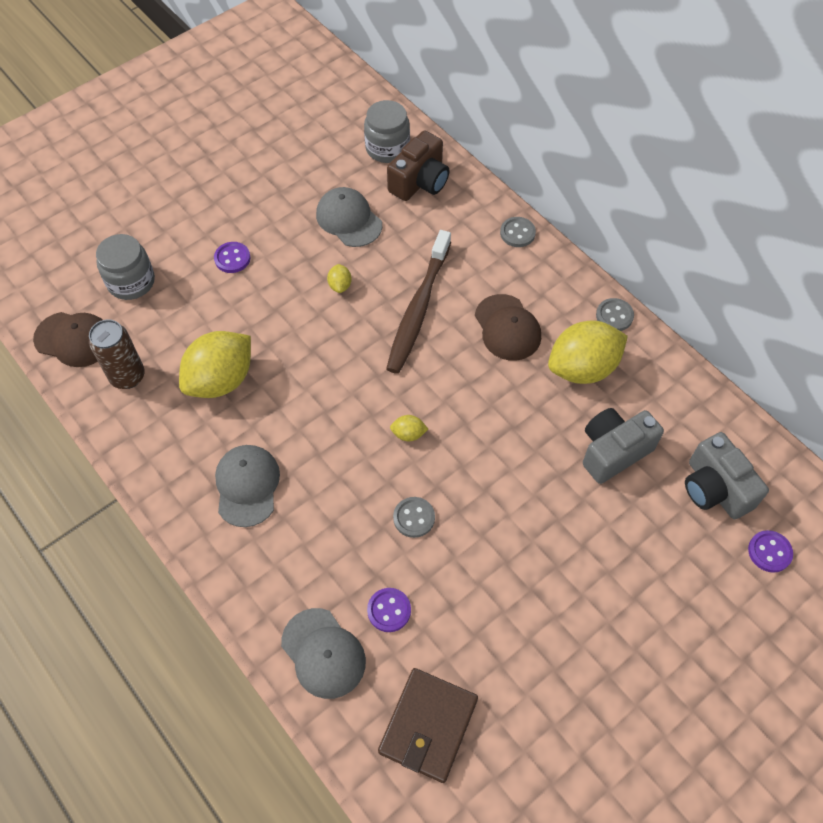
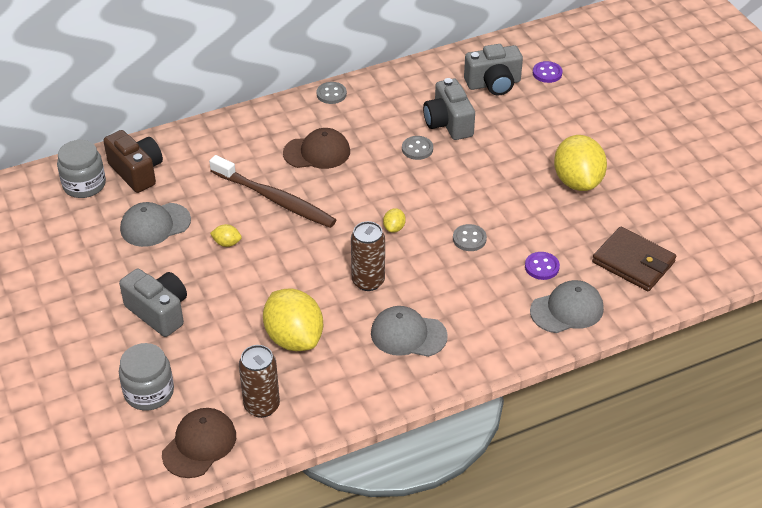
camera: 75 degrees left, 15 degrees down
(232, 258) = (159, 312): purple button -> grey camera
(318, 428) = (368, 281): none -> brown can
(517, 233) = (225, 126): grey button -> grey button (417, 149)
(582, 368) = (371, 121): yellow lemon -> yellow lemon (577, 181)

